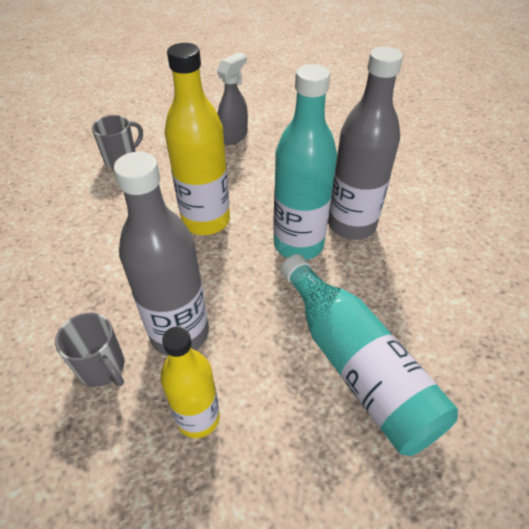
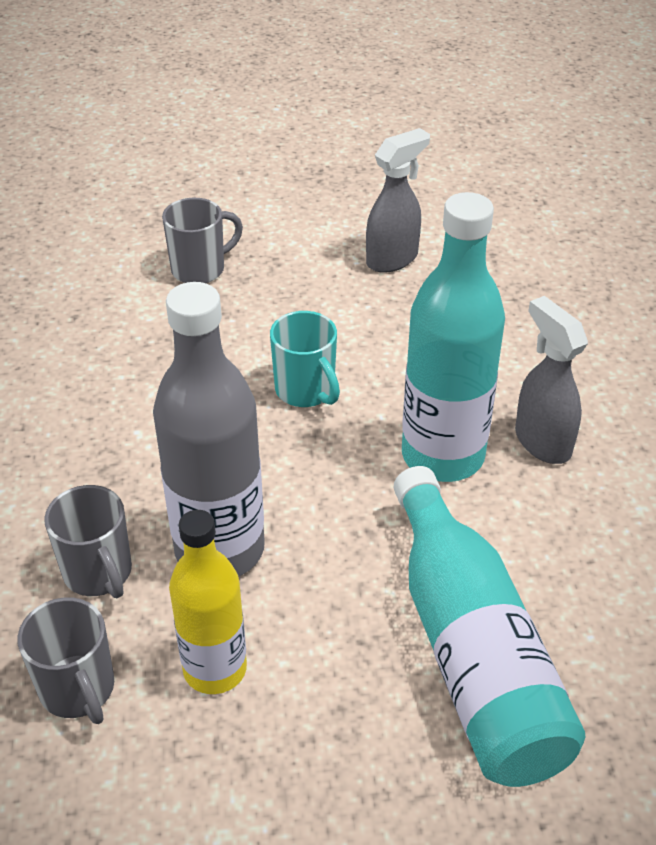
camera: 15 degrees right, 5 degrees down
(107, 458) = (78, 690): none -> grey mug
(206, 220) = (306, 391): yellow bottle -> turquoise mug
(351, 225) = (542, 442): grey bottle -> grey spray bottle

